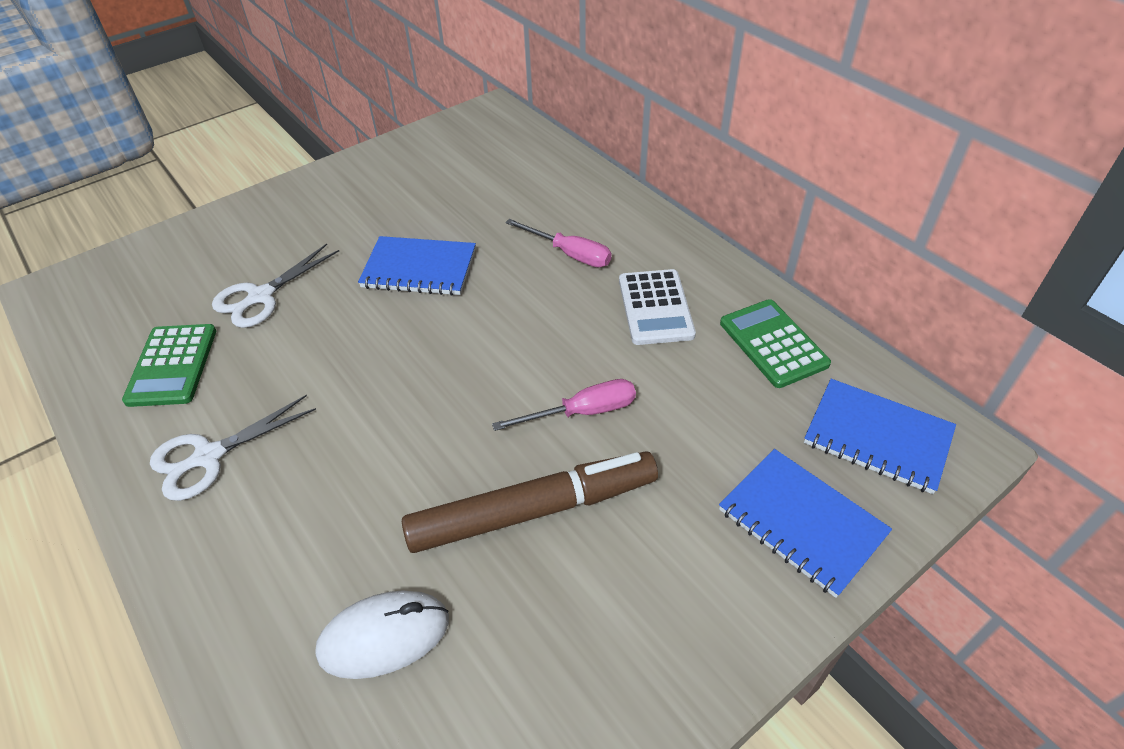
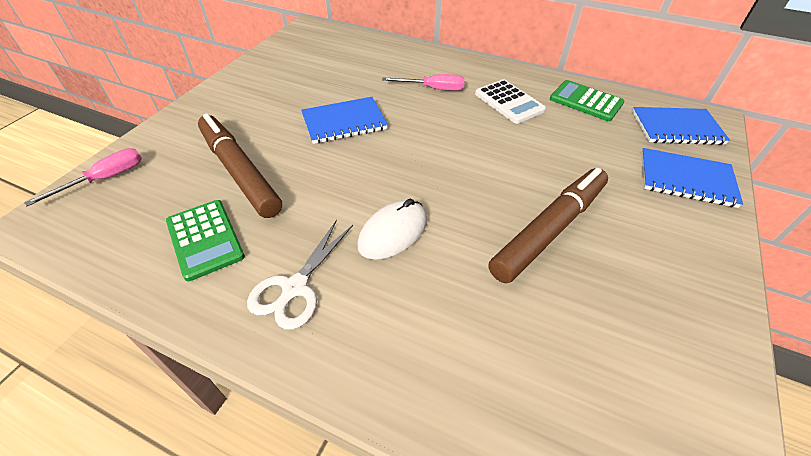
camera: 30 degrees left, 0 degrees up
(261, 296) = (239, 171): white scissors -> brown marker
(384, 636) = (534, 343): white mouse -> white mouse (393, 232)
(582, 412) = (523, 167): pink screwdriver -> pink screwdriver (105, 179)

